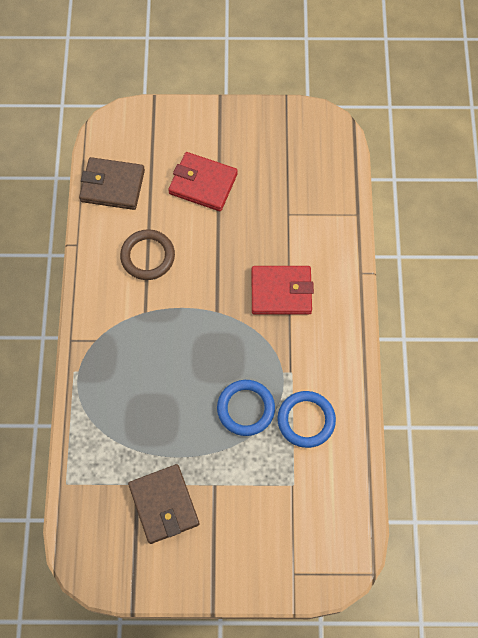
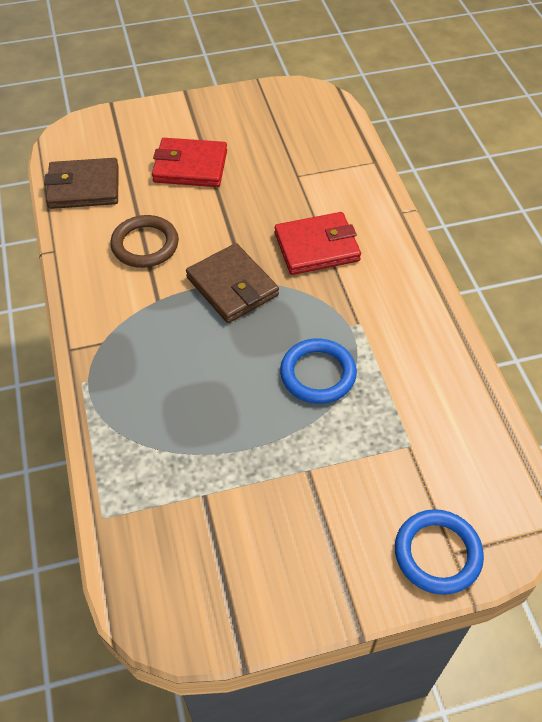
camera: 15 degrees left, 15 degrees down
(164, 504) = (247, 510): brown wallet -> brown wallet (232, 286)
(306, 420) = (397, 369): blue ring -> blue ring (437, 554)

